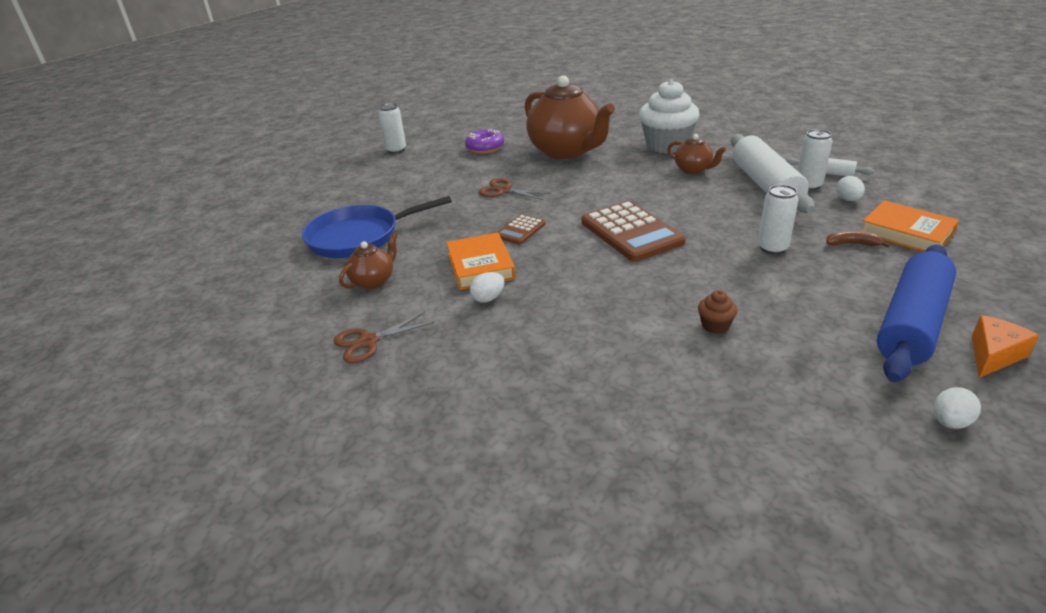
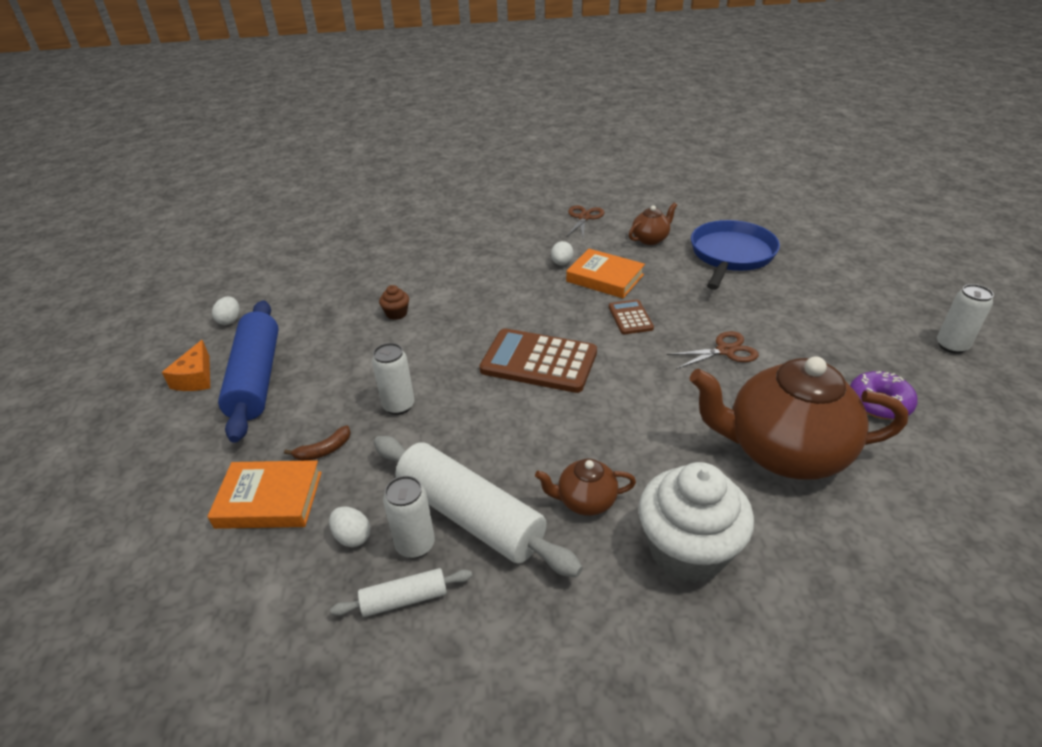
camera: 135 degrees right, 5 degrees up
(374, 281) = (650, 239): brown teapot -> brown teapot turned 120 degrees counterclockwise

